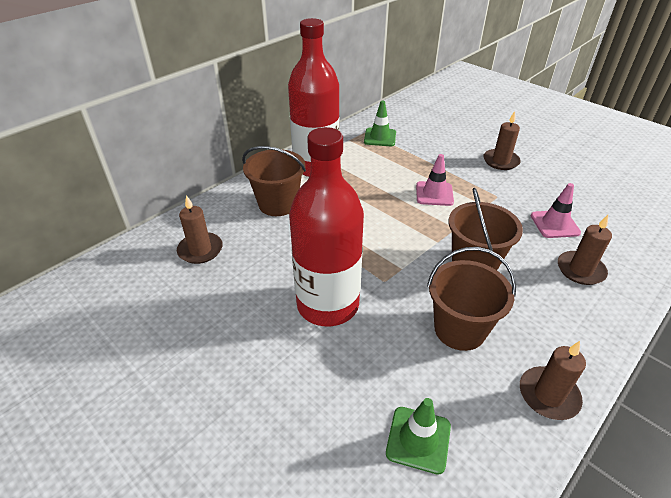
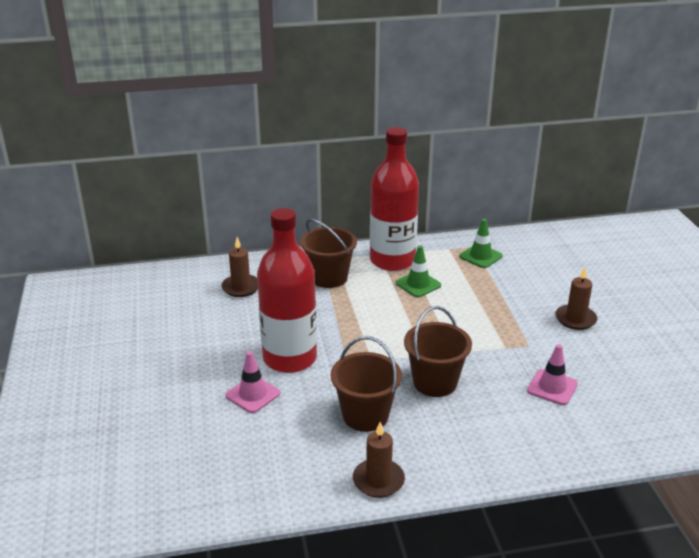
camera: 35 degrees right, 10 degrees down
(418, 439) = (261, 455): green traffic cone -> green traffic cone (418, 284)
(434, 194) = (470, 320): pink traffic cone -> pink traffic cone (253, 394)
(580, 270) = (524, 427): brown candle -> none

